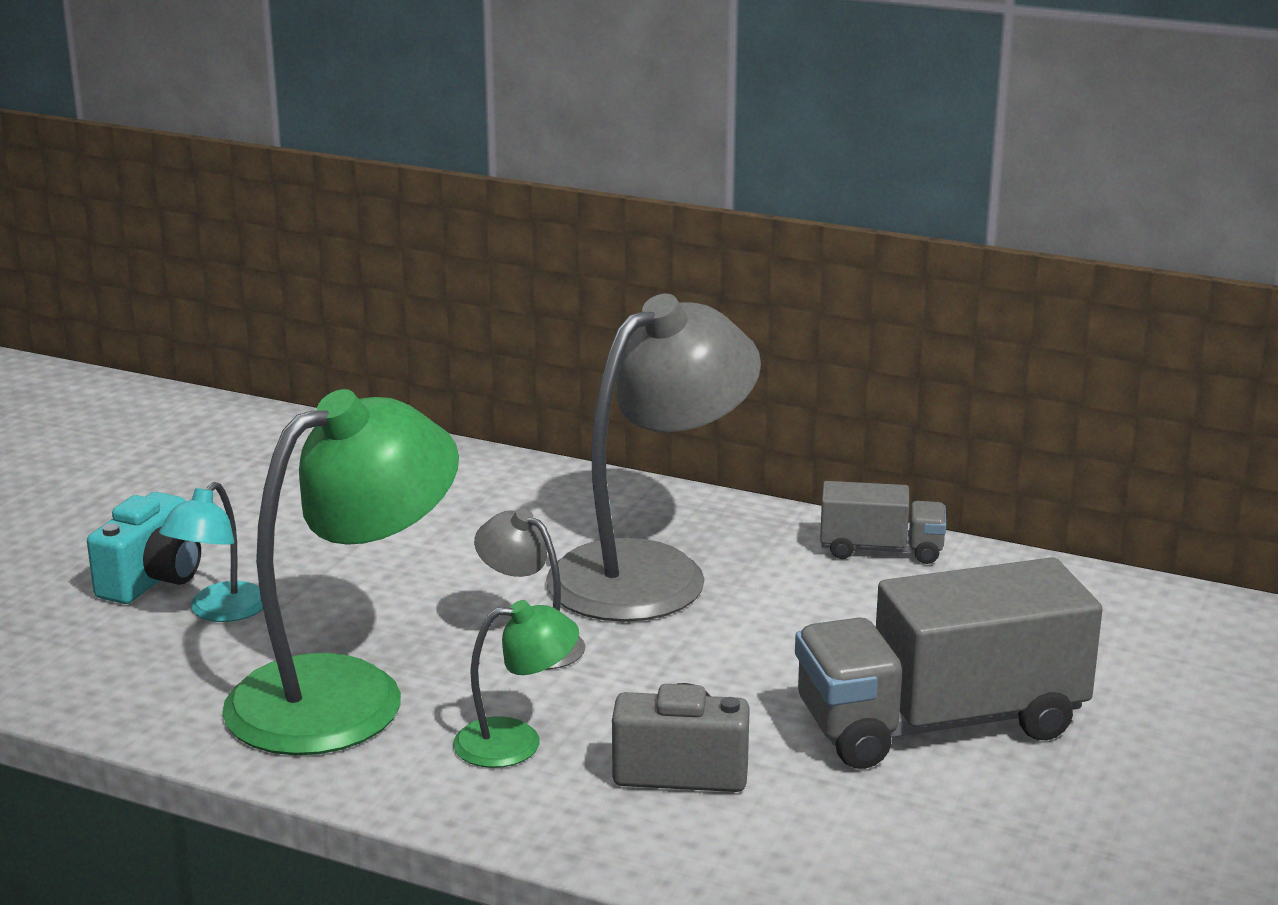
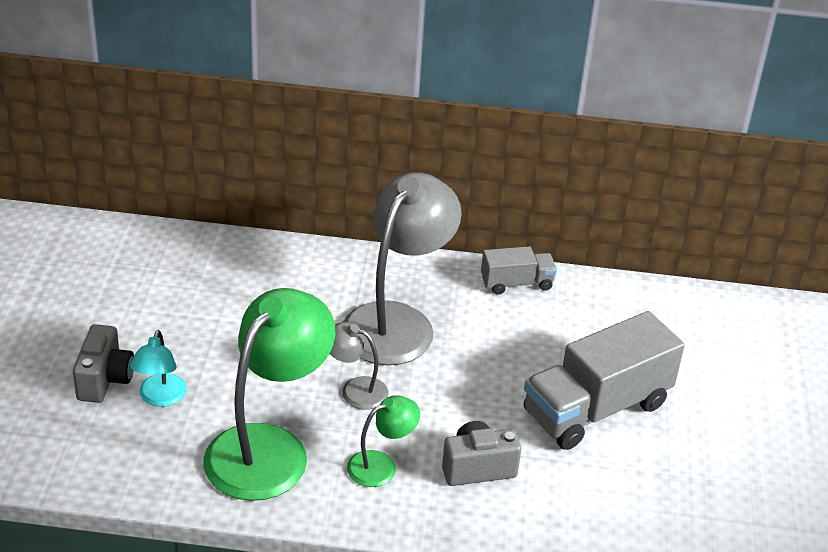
camera: 20 degrees left, 15 degrees up
(153, 580) = (105, 379): turquoise camera -> grey camera

